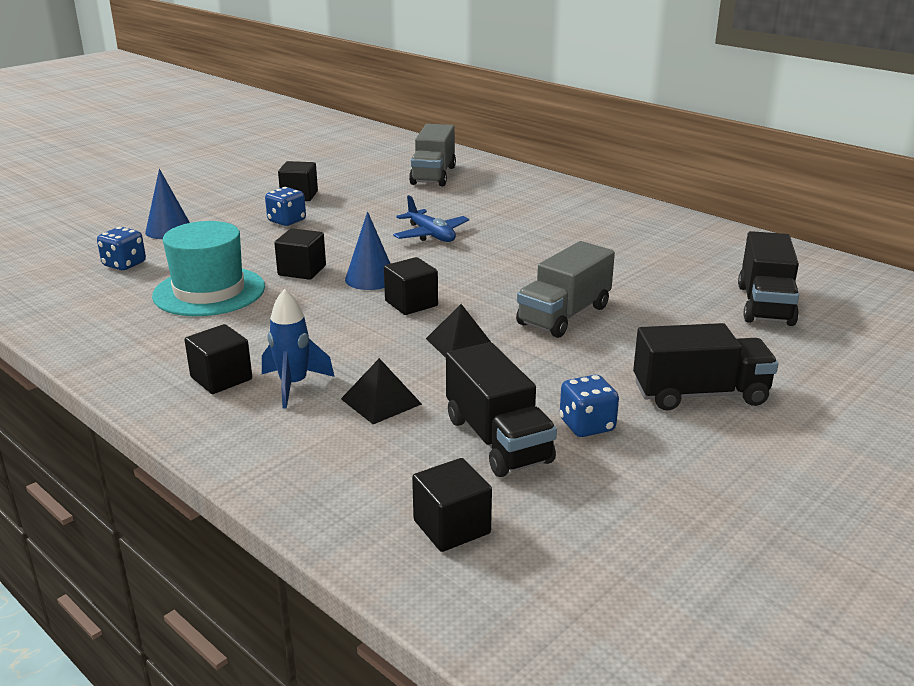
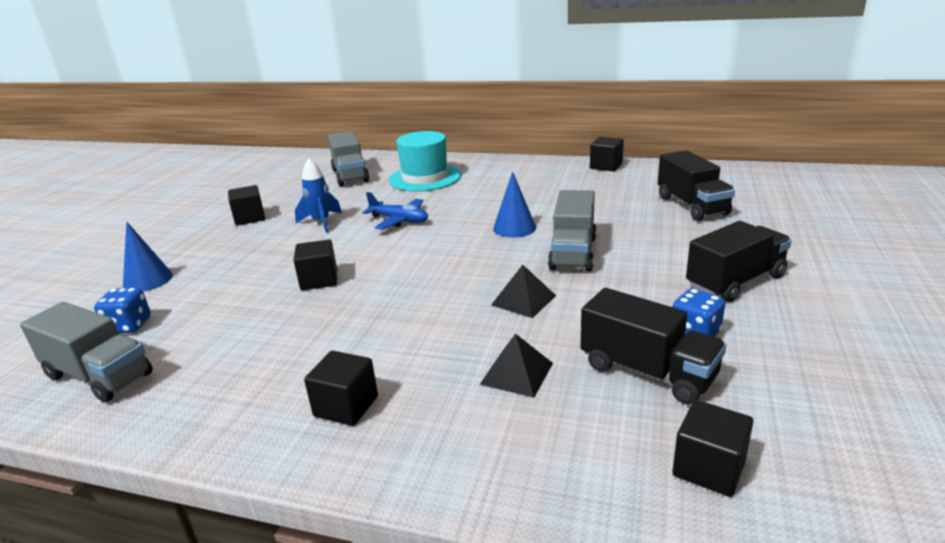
camera: 25 degrees left, 0 degrees up
(74, 296) = (99, 375): none -> grey truck
(209, 291) = (247, 325): turquoise hat -> turquoise hat (425, 178)
(287, 221) = (260, 242): blue dice -> none
(293, 385) = (423, 387): blue rocket -> blue rocket (321, 222)
(370, 278) = (388, 269): blue cone -> blue cone (514, 228)
(411, 303) = (446, 279): black cube -> black cube (606, 166)

